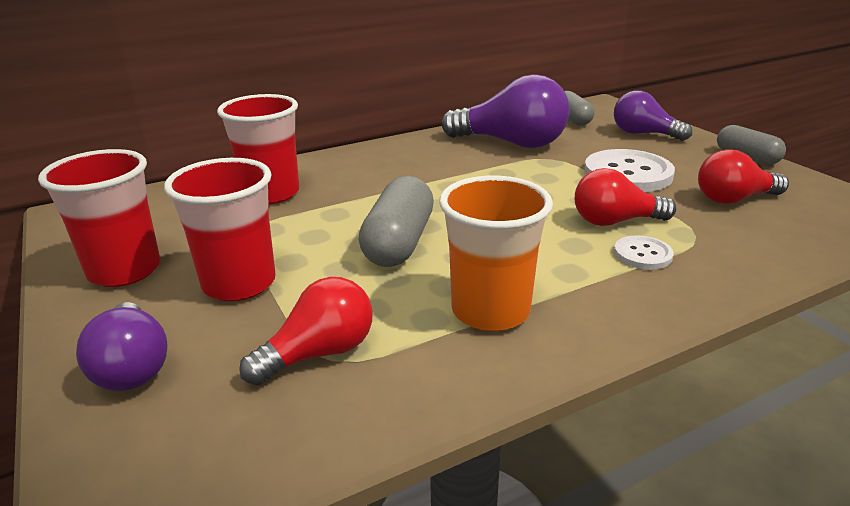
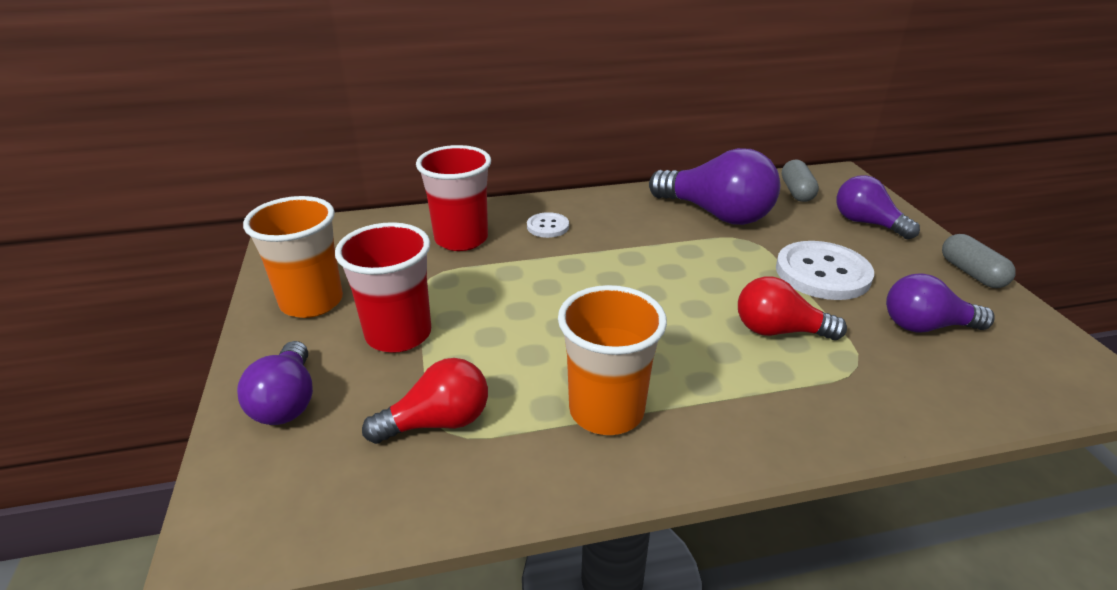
camera: 15 degrees right, 5 degrees up
(124, 270) = (312, 302): red cup -> orange cup
(399, 242) = (554, 316): grey capsule -> none
(642, 254) = (788, 376): white button -> white button (548, 226)
(734, 199) = (925, 326): red light bulb -> purple light bulb

